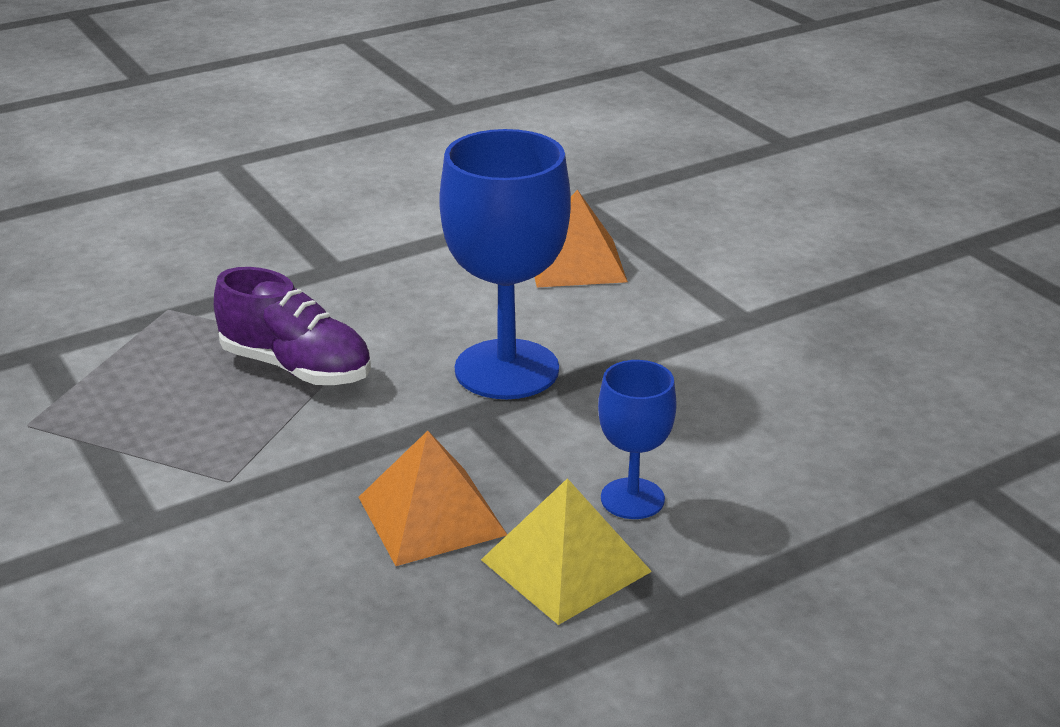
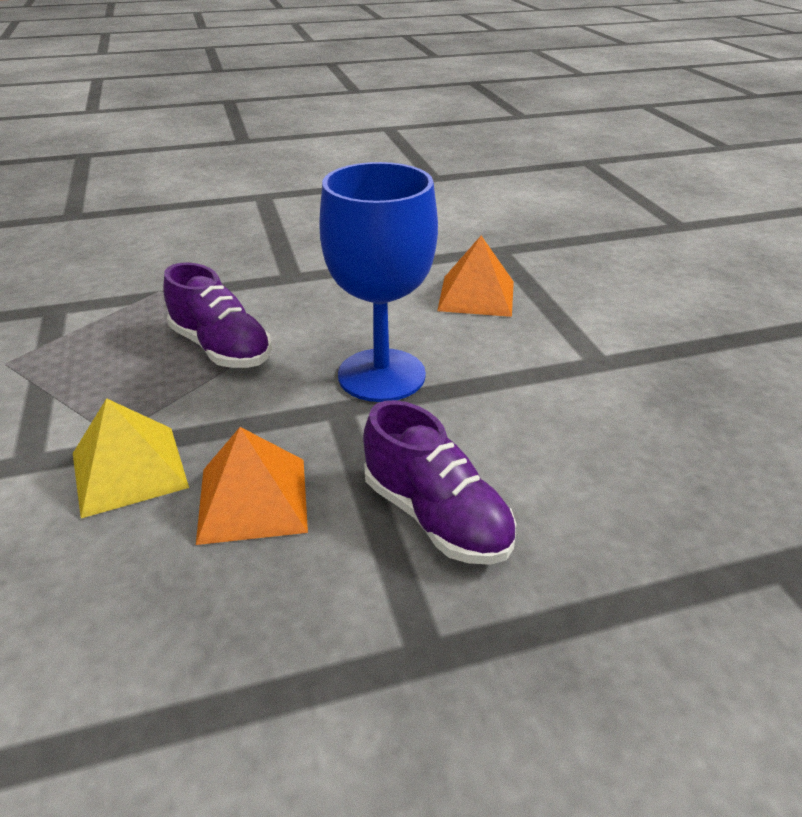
camera: 15 degrees right, 5 degrees up
(565, 565) = (344, 576): yellow pyramid -> yellow pyramid (129, 470)
(632, 499) = (436, 517): blue goblet -> purple shoe

